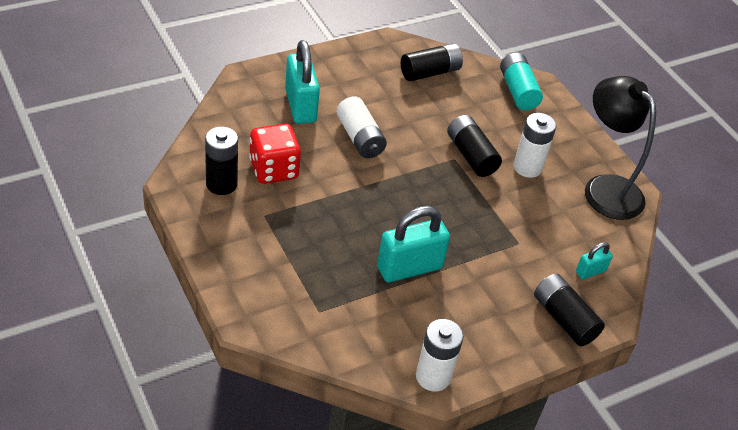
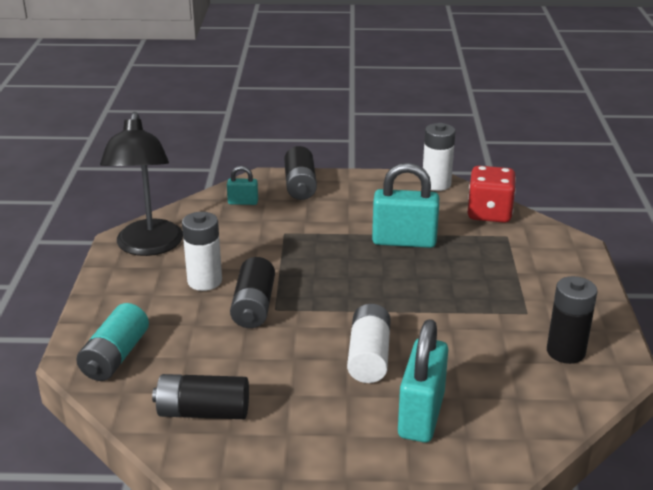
camera: 145 degrees left, 15 degrees down
(274, 169) = (496, 351): red dice -> red dice (489, 213)

